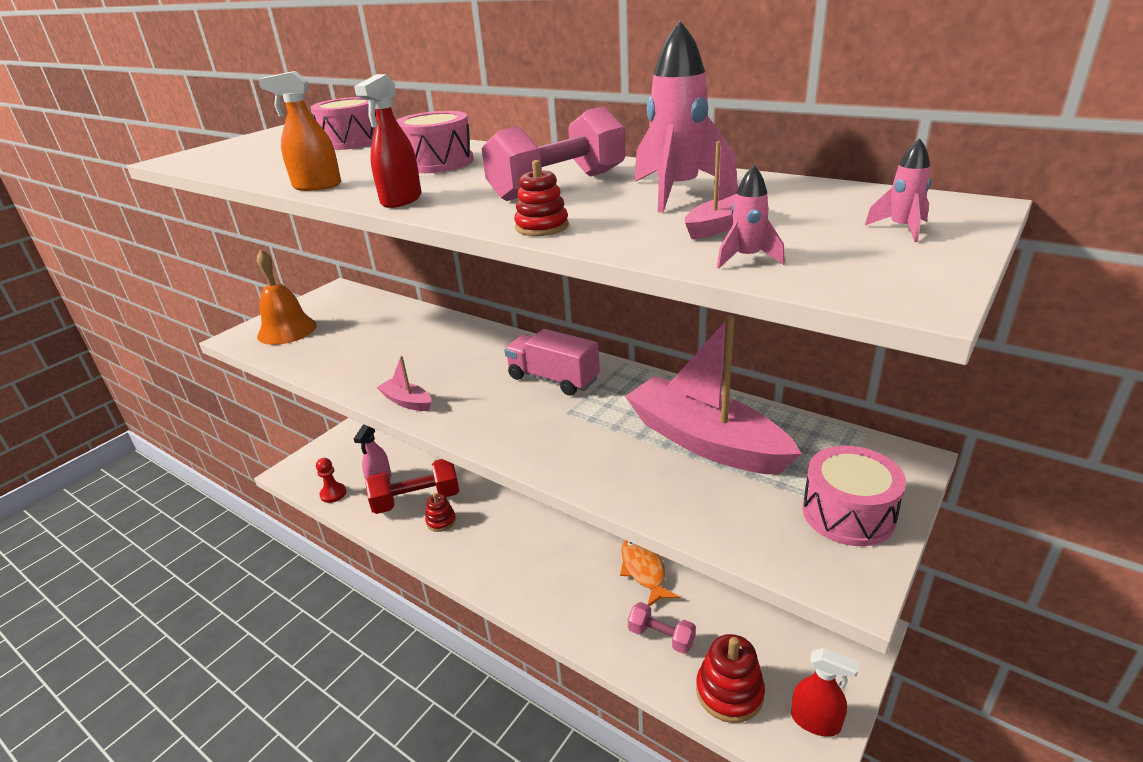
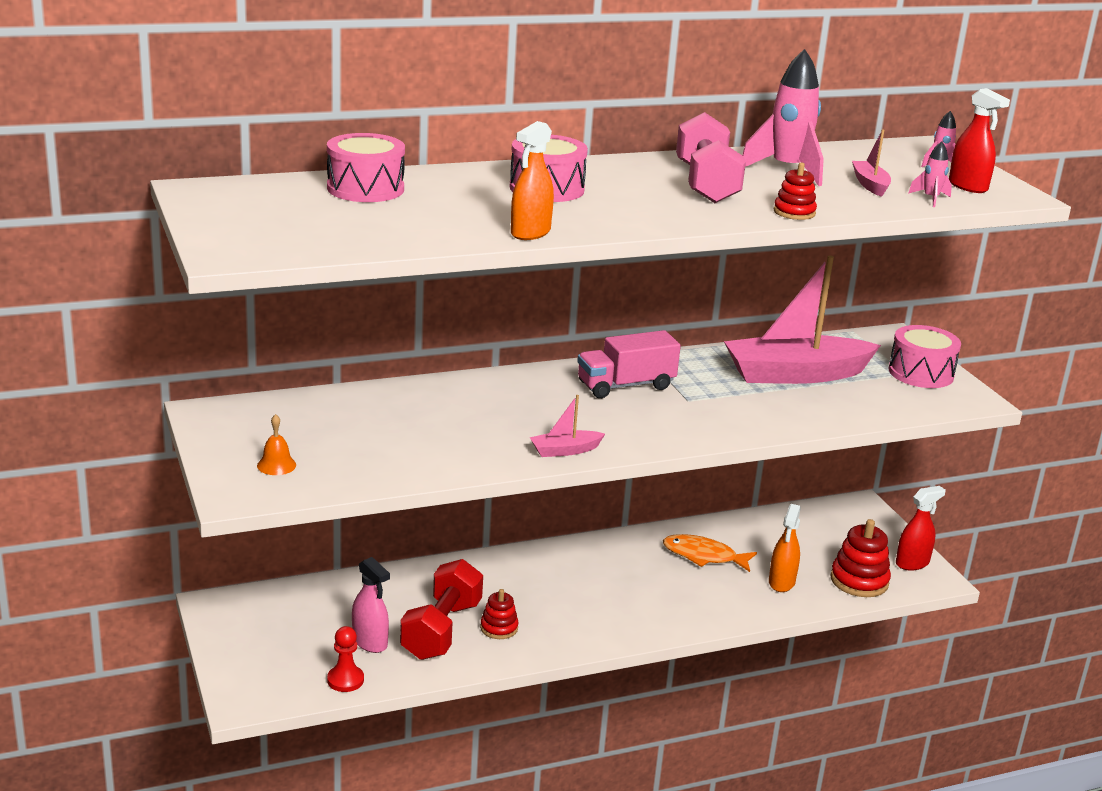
camera: 60 degrees left, 5 degrees down
(287, 330) = (276, 465): orange bell -> orange bell, size x0.47
(401, 200) = (644, 223): red spray bottle -> red spray bottle (968, 186)
(661, 637) = (781, 582): pink dumbbell -> orange spray bottle

